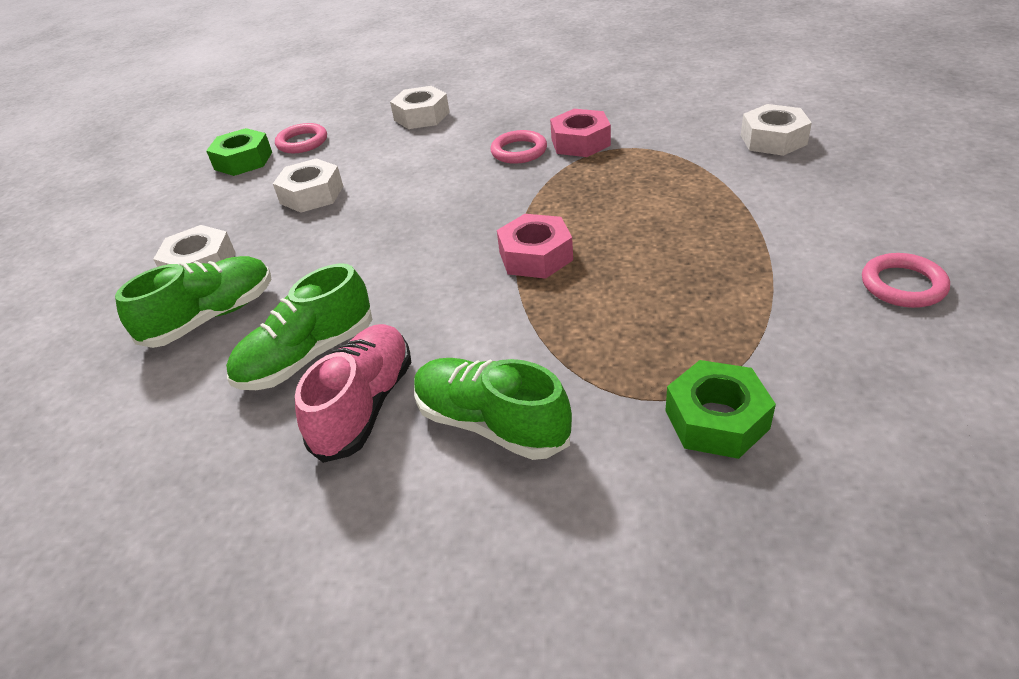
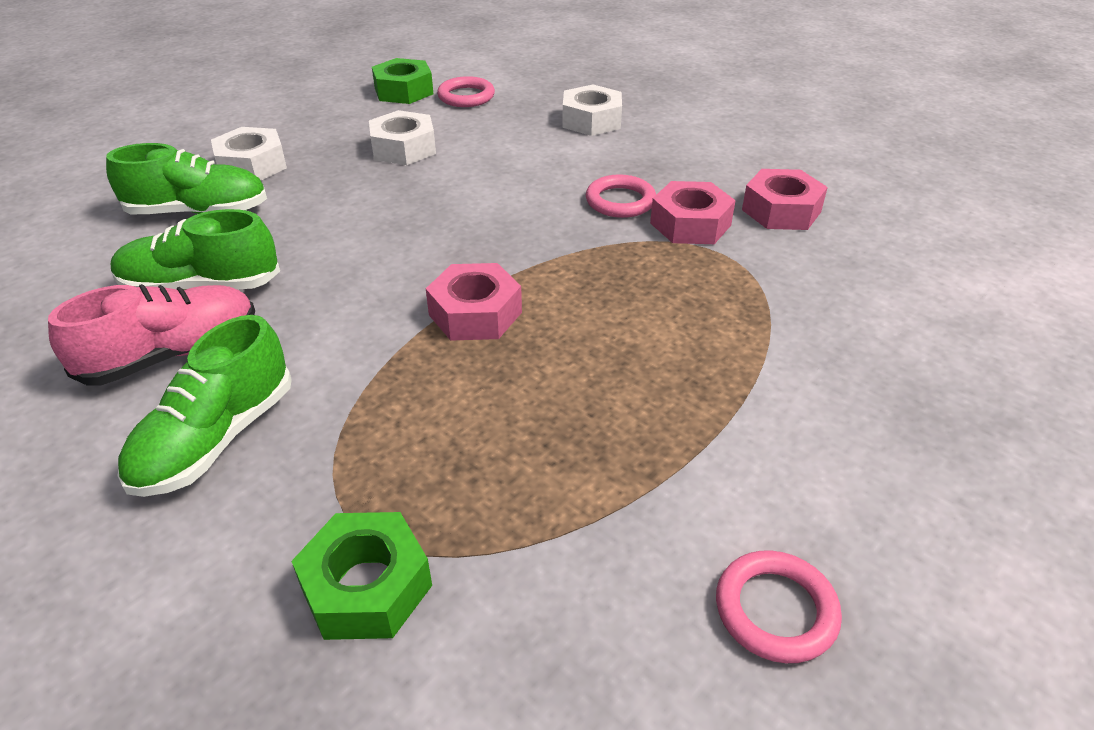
camera: 35 degrees right, 0 degrees up
(491, 424) = (216, 439): green shoe -> green shoe turned 135 degrees counterclockwise
(618, 110) = (781, 210): none -> pink nut
(773, 139) = (904, 340): white nut -> none

